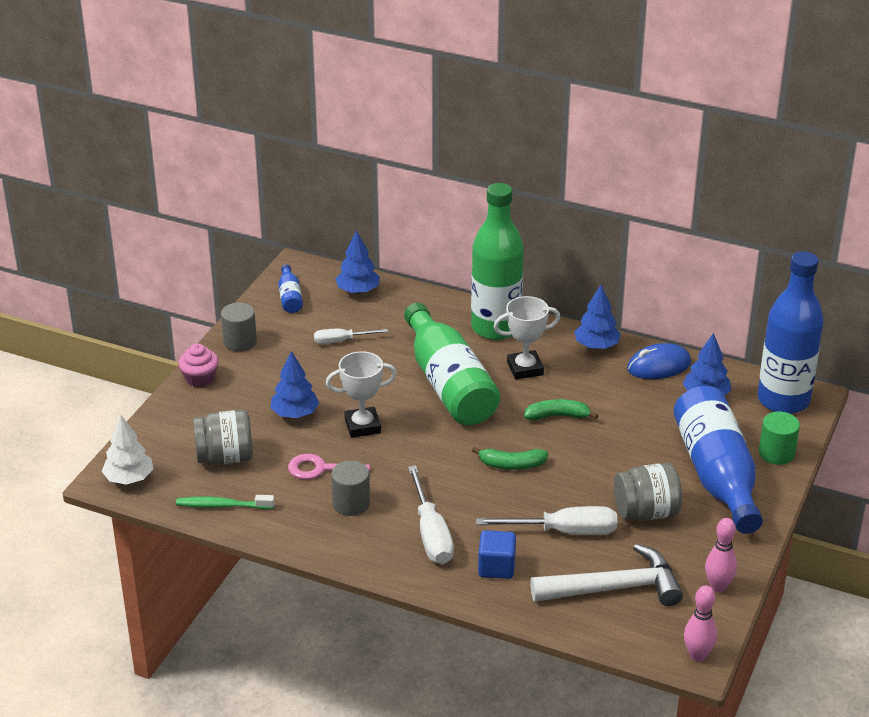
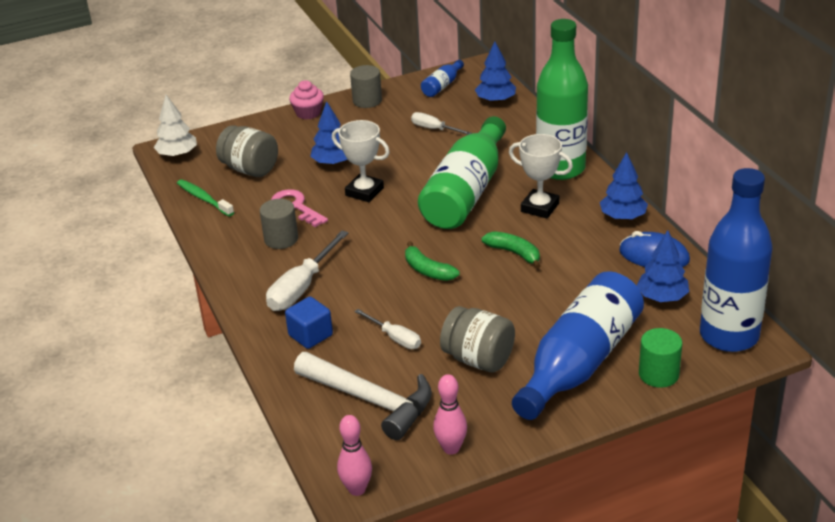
camera: 45 degrees right, 0 degrees up
(564, 531) = (395, 338): white screwdriver -> white screwdriver, size x0.60

